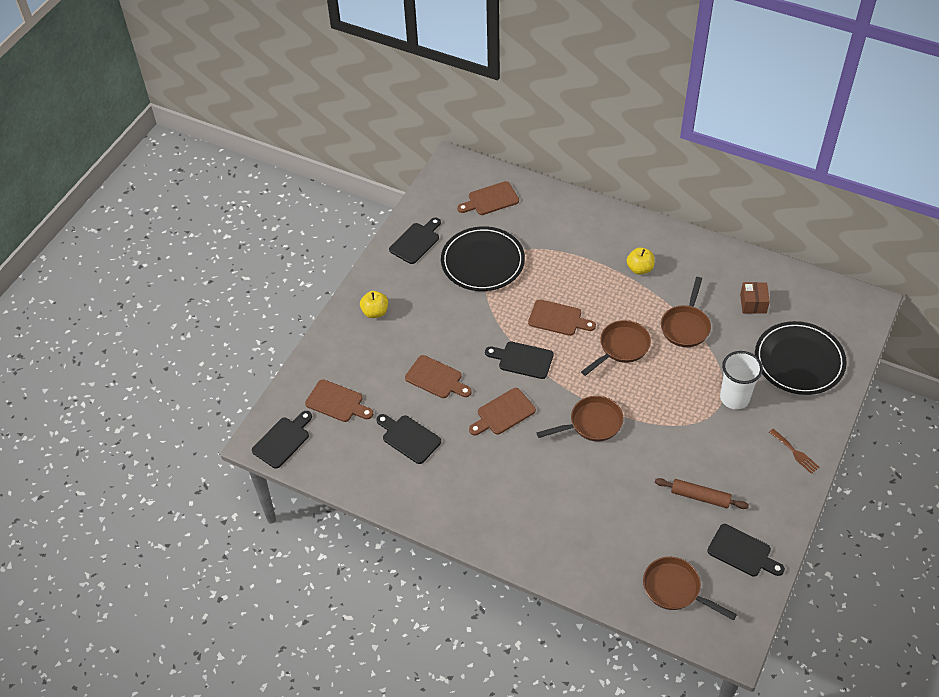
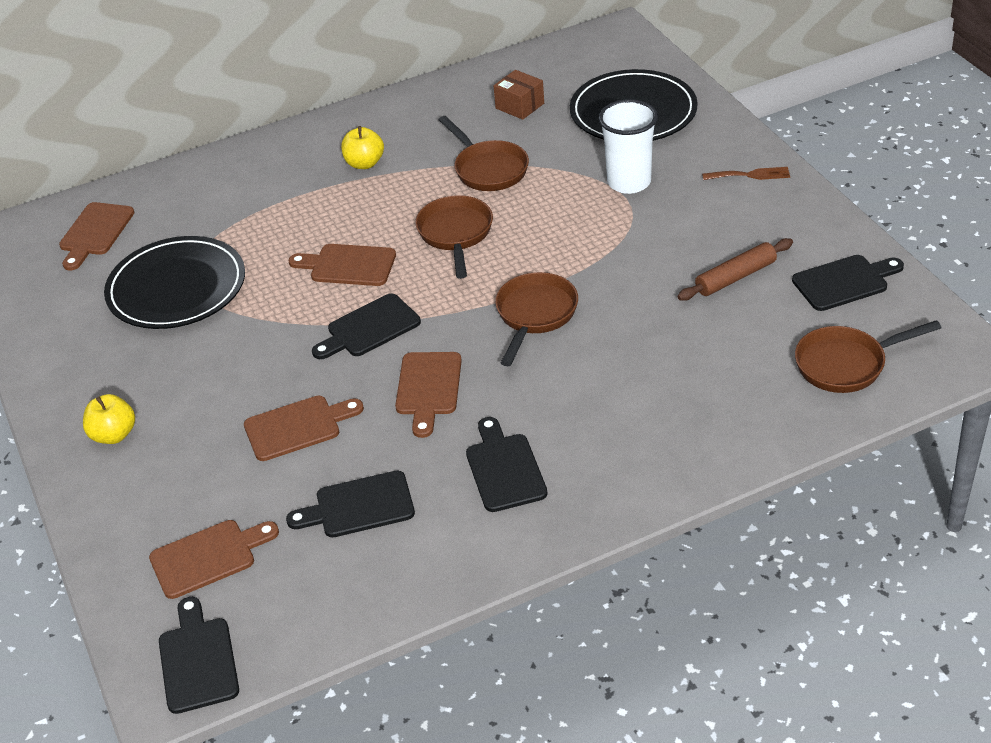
camera: 50 degrees left, 10 degrees down
(416, 242) = (60, 334): black cutting board -> black cutting board (504, 469)
(558, 318) = (348, 265): brown cutting board -> brown cutting board turned 135 degrees counterclockwise

